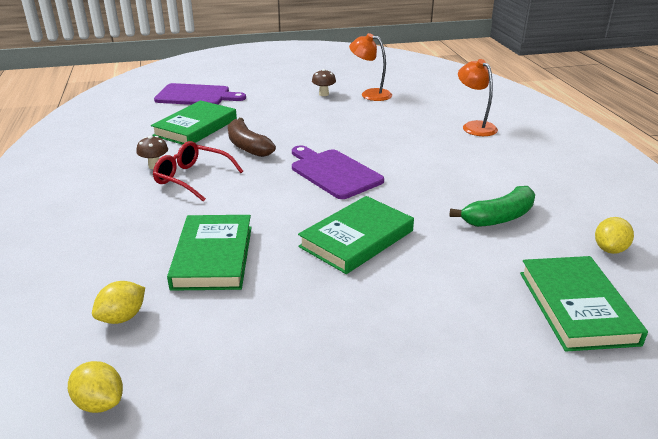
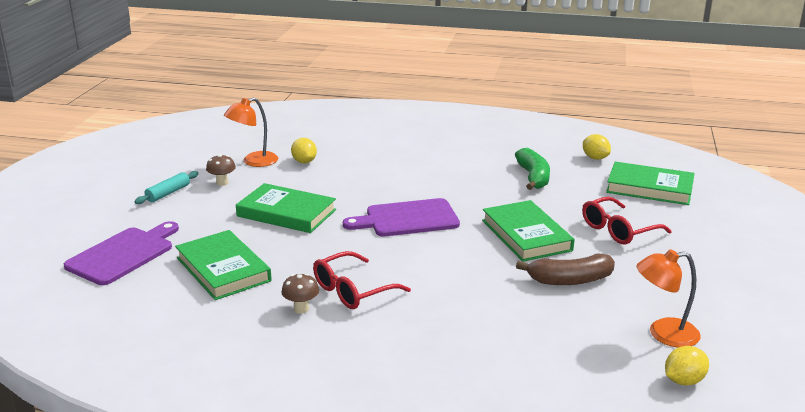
camera: 65 degrees left, 5 degrees down
(122, 317) = (580, 360): yellow lemon -> yellow lemon (304, 162)
(213, 257) = (512, 303): green book -> green book (286, 213)
(247, 146) = (308, 248): brown banana -> brown banana (570, 280)
(290, 84) = (168, 193): none -> turquoise rolling pin
(427, 299) = (618, 230): none -> red glasses
(474, 126) = (379, 141): orange lamp -> orange lamp (663, 334)

